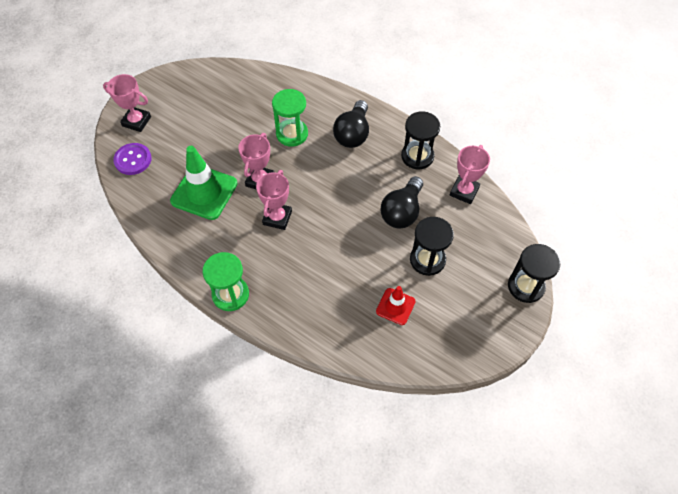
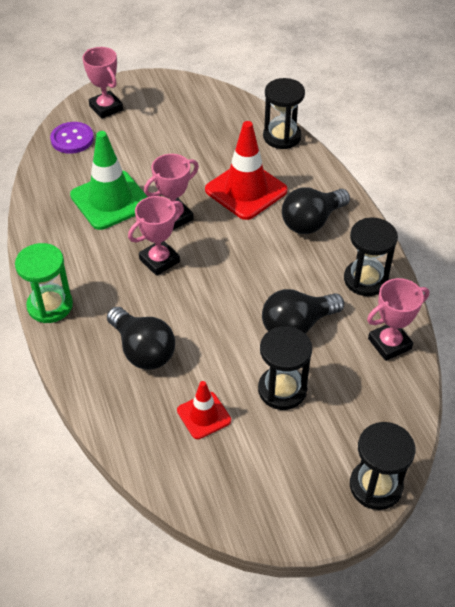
camera: 35 degrees right, 10 degrees down
(283, 81) = (282, 137): none -> black hourglass
(292, 134) = (246, 190): green hourglass -> red traffic cone
(320, 287) = (143, 350): none -> black light bulb

